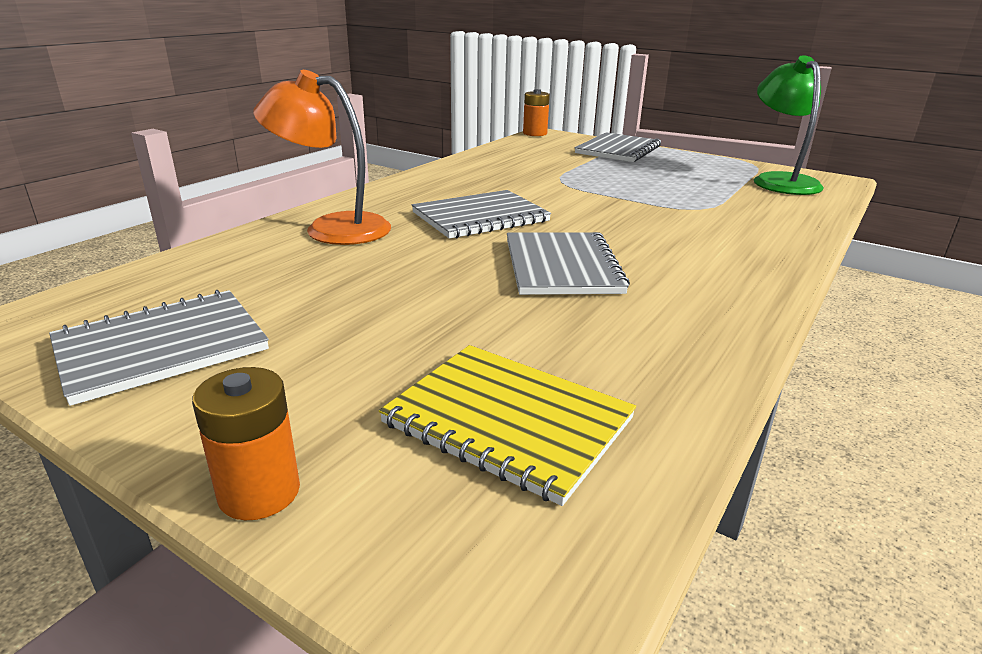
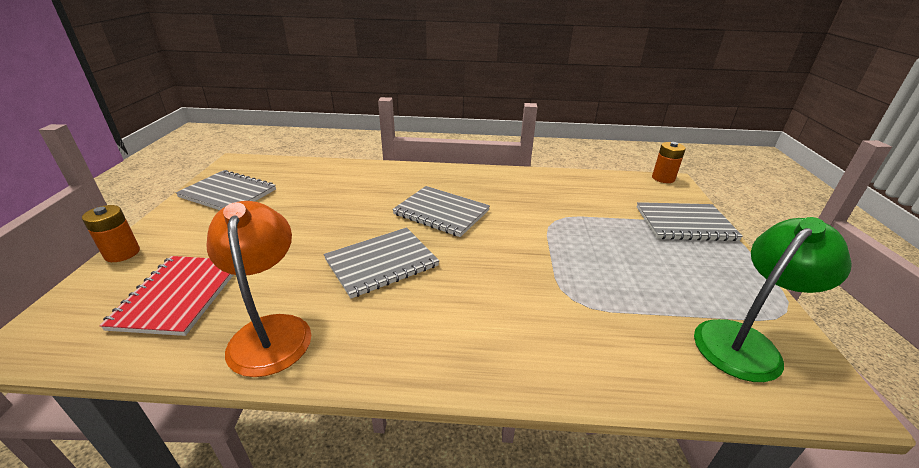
camera: 60 degrees right, 5 degrees up
(332, 228) = (380, 179): orange lamp -> orange lamp (271, 331)
(508, 421) = (179, 295): yellow notebook -> red notebook

